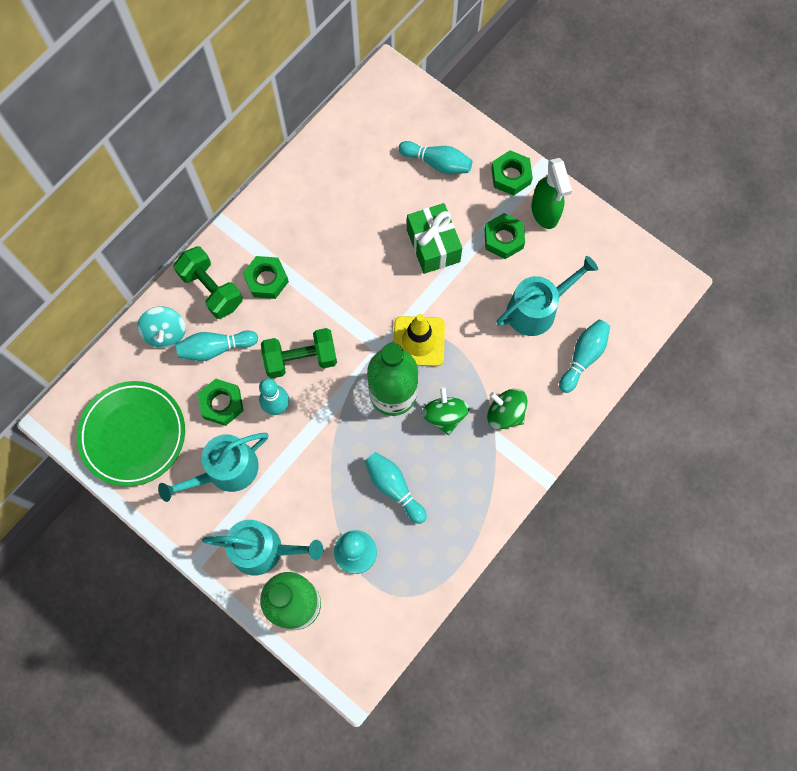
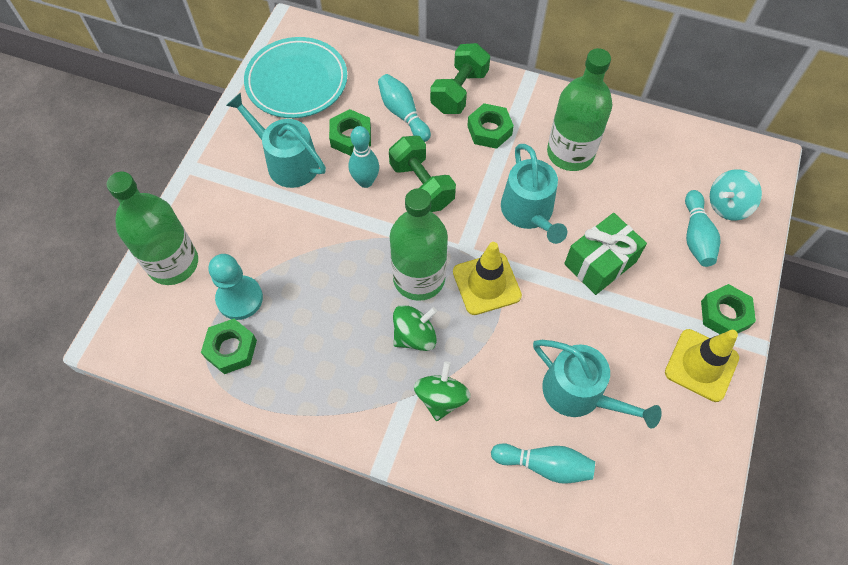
camera: 70 degrees right, 10 degrees down
(133, 434) = (297, 82): green plate -> turquoise plate
(166, 333) = (401, 72): turquoise spinning top -> turquoise spinning top (727, 205)
(263, 549) = (219, 218): turquoise watering can -> turquoise watering can (529, 212)
(319, 223) = (570, 153): none -> green bottle
(394, 487) = (318, 312): turquoise bowling pin -> none
(503, 239) = (645, 331): green nut -> green nut (231, 349)
(545, 212) = (701, 365): green spray bottle -> yellow traffic cone

